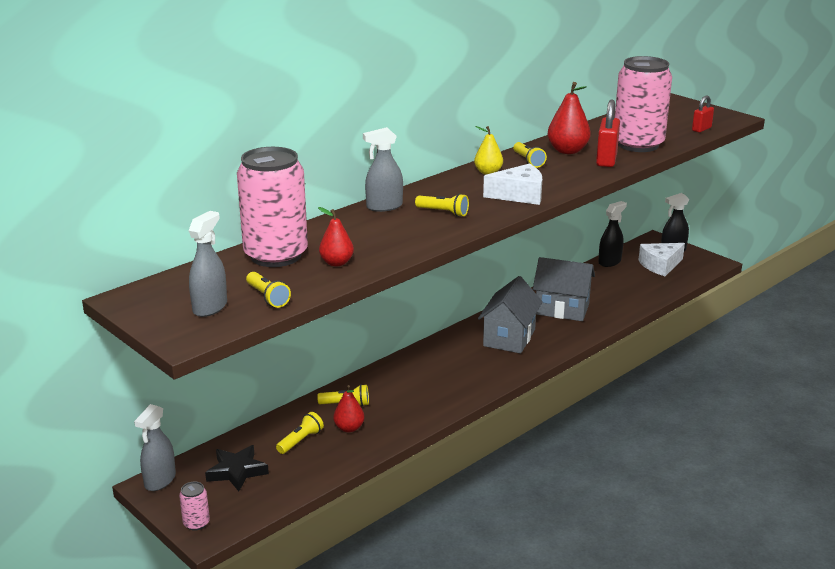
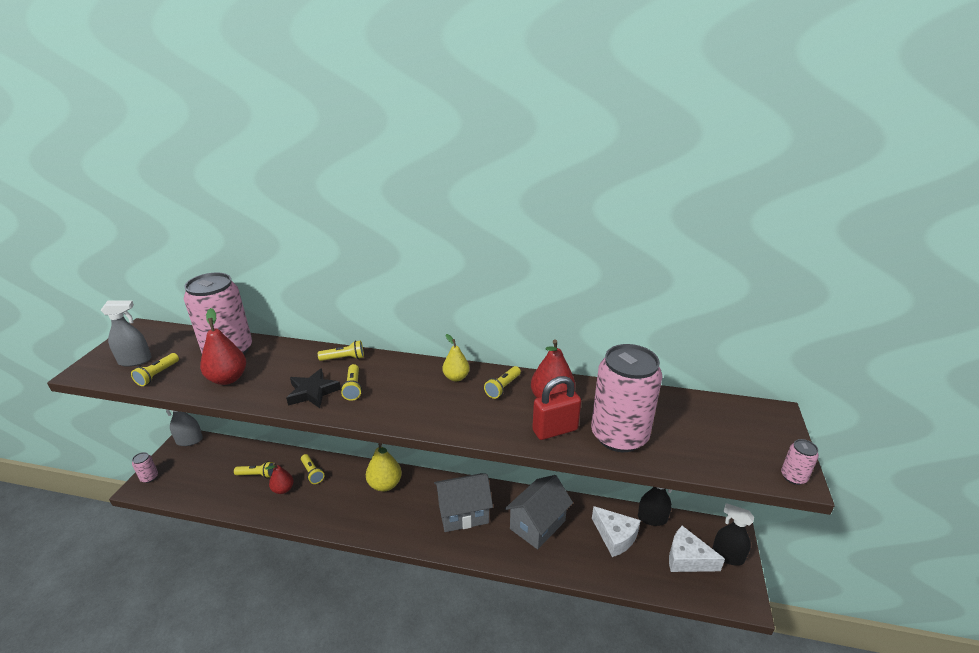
camera: 55 degrees right, 5 degrees up
(237, 471) = (210, 465): black star -> black star (312, 392)
(336, 263) = (228, 378): red pear -> red pear, size x1.54
(384, 207) = (344, 358): grey spray bottle -> yellow flashlight
(420, 366) = (385, 484): none -> yellow pear
(519, 195) = (421, 411): white cheese -> white cheese (615, 537)
(562, 309) = (537, 525): grey house -> grey house turned 60 degrees clockwise
(701, 129) = (722, 464): red padlock -> none
(733, 117) = (793, 477): none -> pink can

